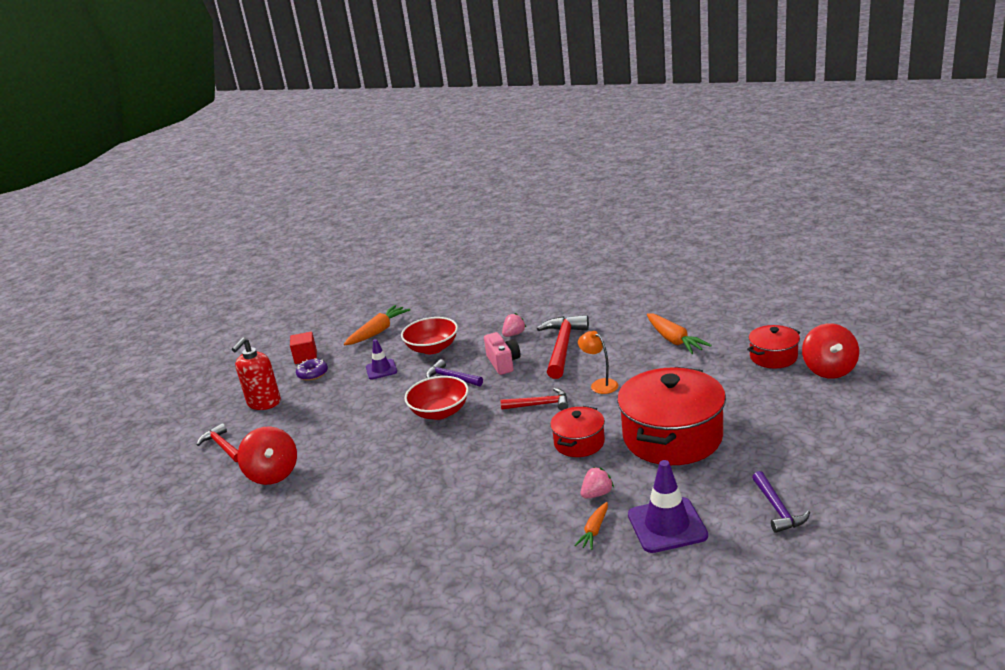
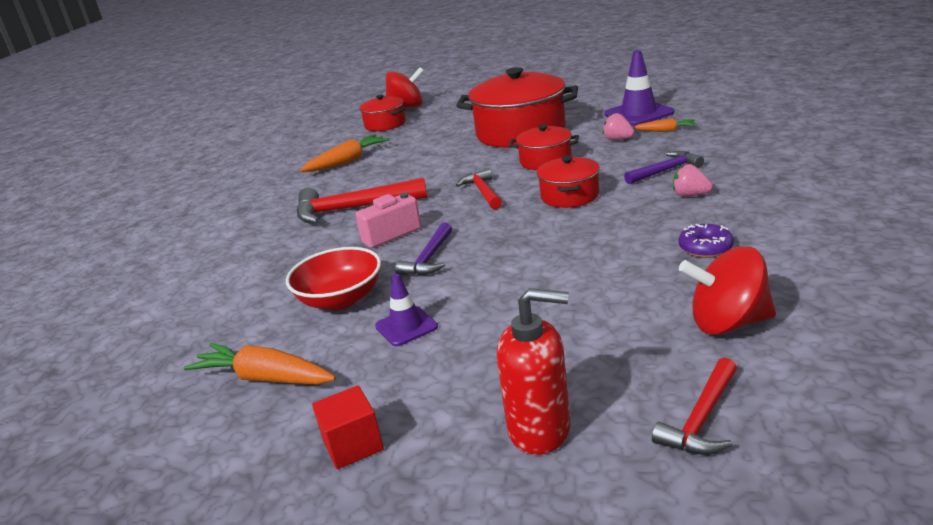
camera: 105 degrees left, 0 degrees up
(273, 474) = (728, 323): red spinning top -> red spinning top turned 135 degrees counterclockwise
(312, 374) = (423, 404): purple donut -> purple donut (705, 248)
(440, 412) = (515, 242): red bowl -> none
(492, 445) = (569, 196): none -> red pot
(514, 334) = (312, 246): pink strawberry -> pink strawberry (690, 195)
(600, 384) = (437, 174): orange lamp -> none
(777, 509) = (595, 93): purple hammer -> purple hammer (665, 170)

